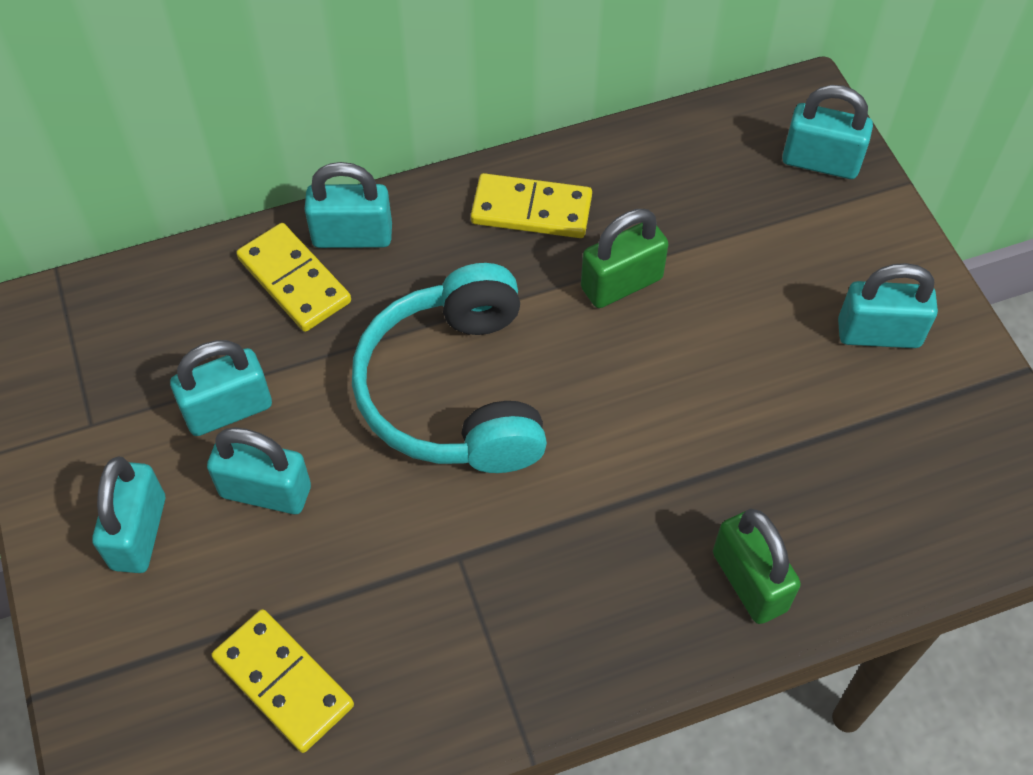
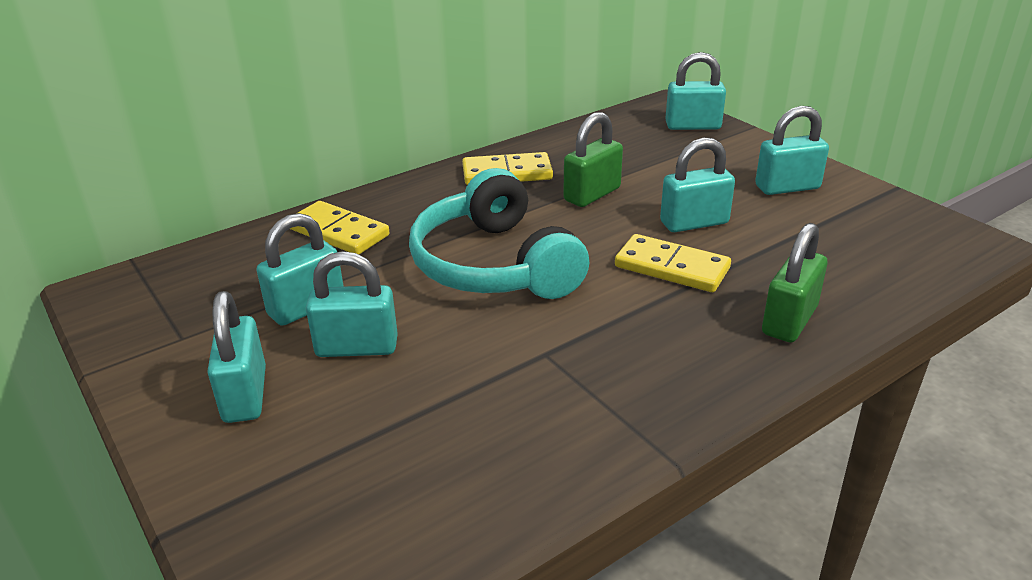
camera: 15 degrees left, 25 degrees down
(283, 682) = (420, 466): yellow domino -> yellow domino (671, 268)
(352, 236) = (376, 204): turquoise padlock -> turquoise padlock (694, 223)
(749, 581) = (789, 320): green padlock -> green padlock turned 75 degrees clockwise

